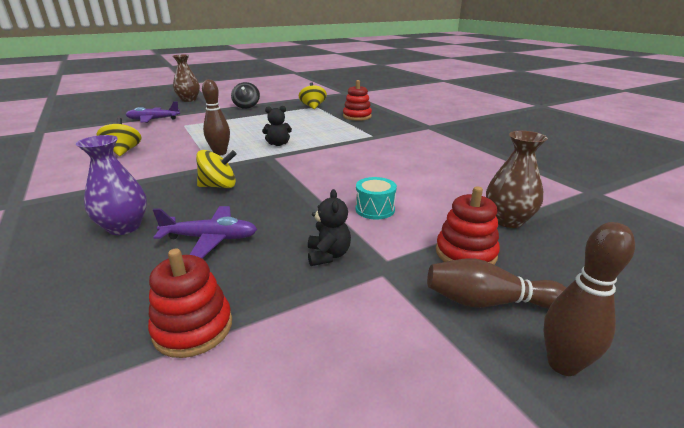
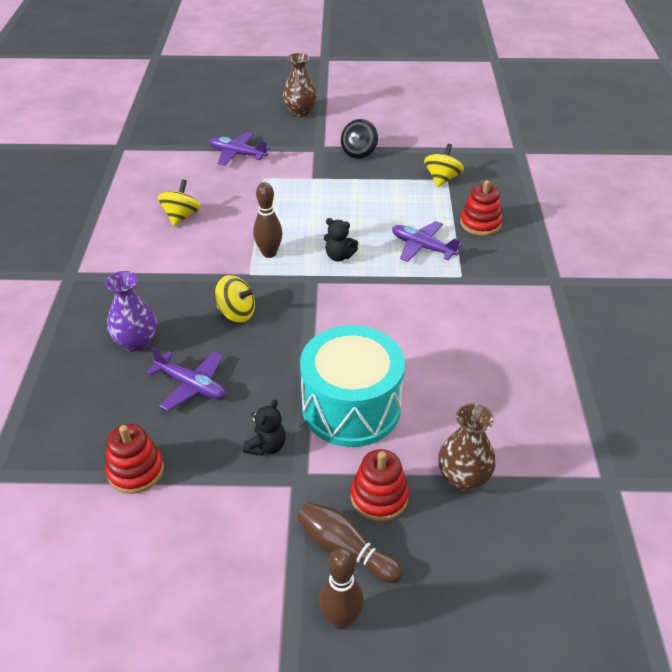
camera: 30 degrees right, 15 degrees up
(332, 130) = (422, 247): none -> purple plane
(375, 209) = (351, 407): turquoise drum -> turquoise drum, size x2.39

